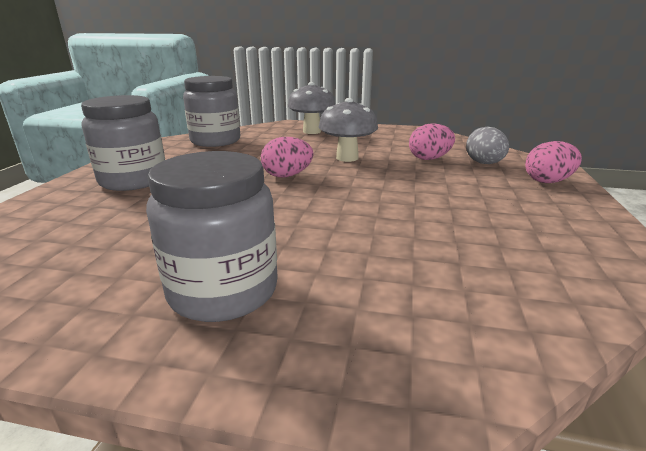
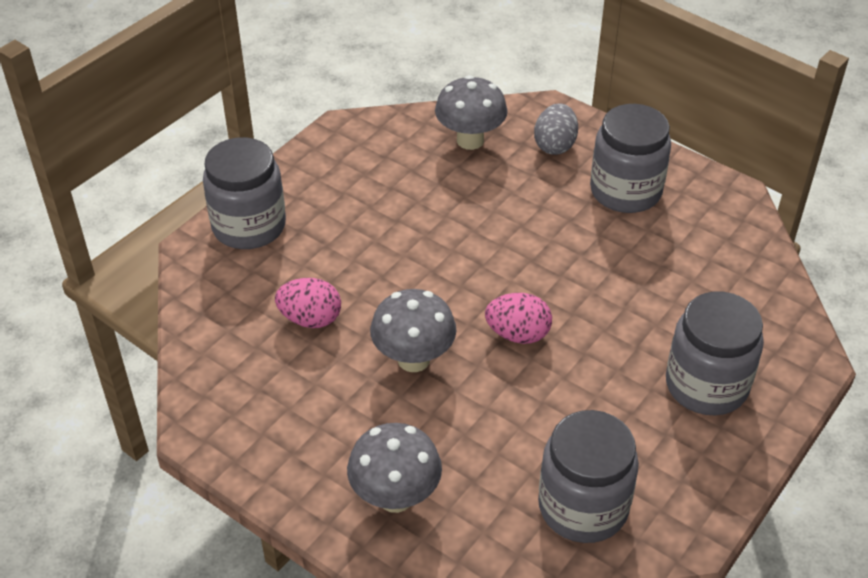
camera: 155 degrees left, 20 degrees up
(484, 163) = (260, 283): grey egg -> grey egg (555, 145)
(485, 296) = (470, 140): none -> grey mushroom
(548, 181) = (249, 226): pink egg -> grey jar

